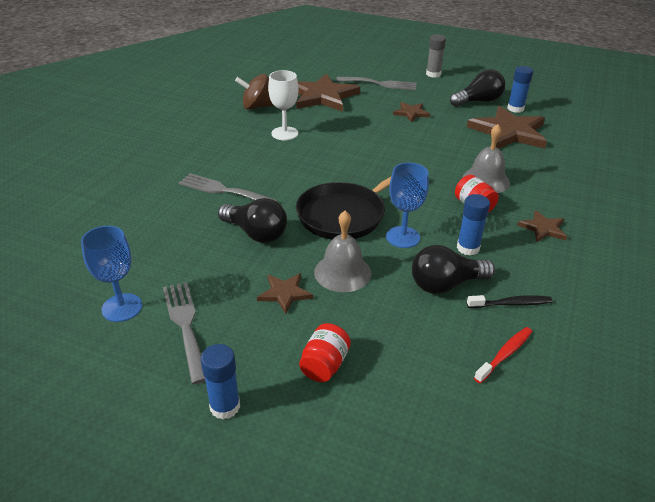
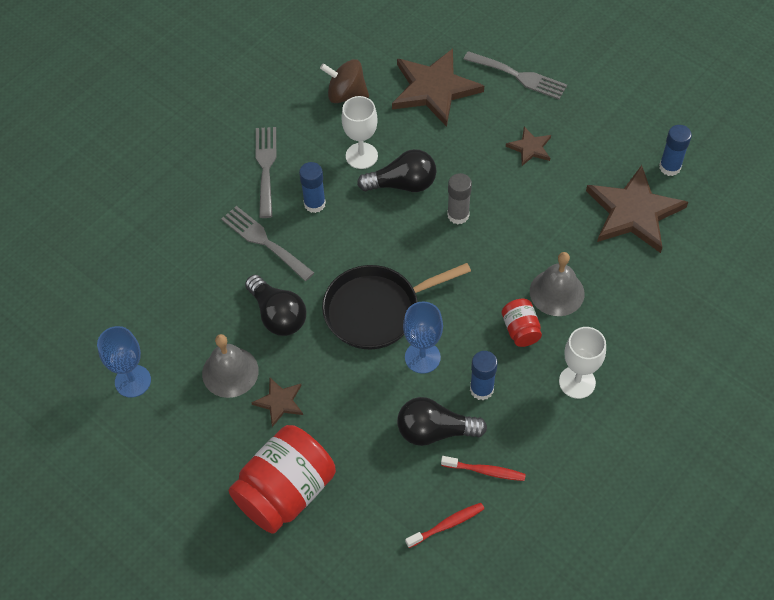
camera: 20 degrees right, 20 degrees up
(185, 325) = (182, 416): grey fork -> grey fork (266, 167)
(225, 406) = (192, 510): blue glue stick -> blue glue stick (314, 204)
(324, 365) = (286, 492): red jar -> red jar, size x2.06
(342, 272) = (343, 390): grey bell -> grey bell (230, 372)
(433, 74) = (600, 68): grey glue stick -> grey glue stick (458, 215)
(478, 101) = (629, 141): black light bulb -> black light bulb (403, 184)
(511, 304) = (485, 471): black toothbrush -> red toothbrush
(543, 228) = (577, 382): brown star -> white goblet

